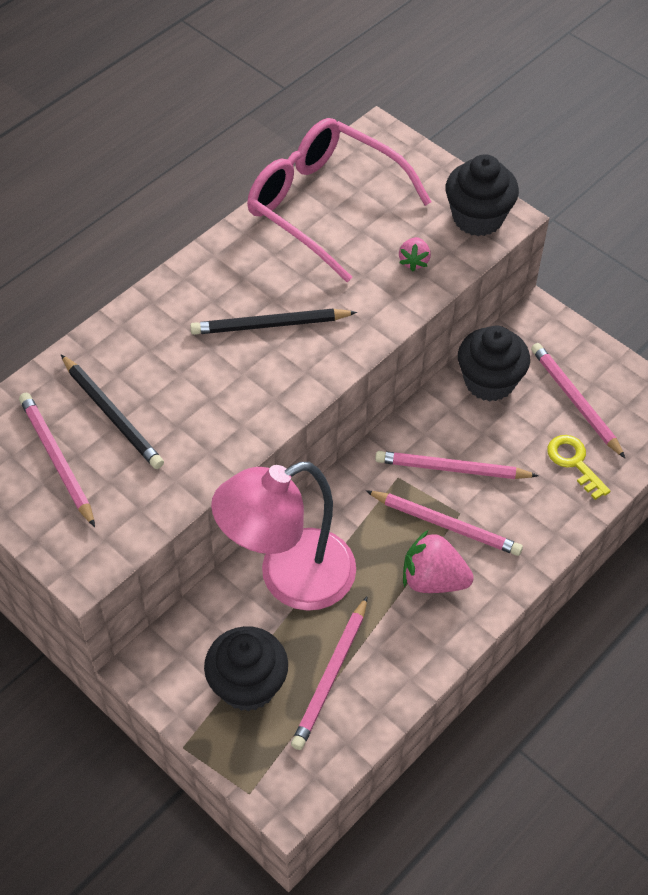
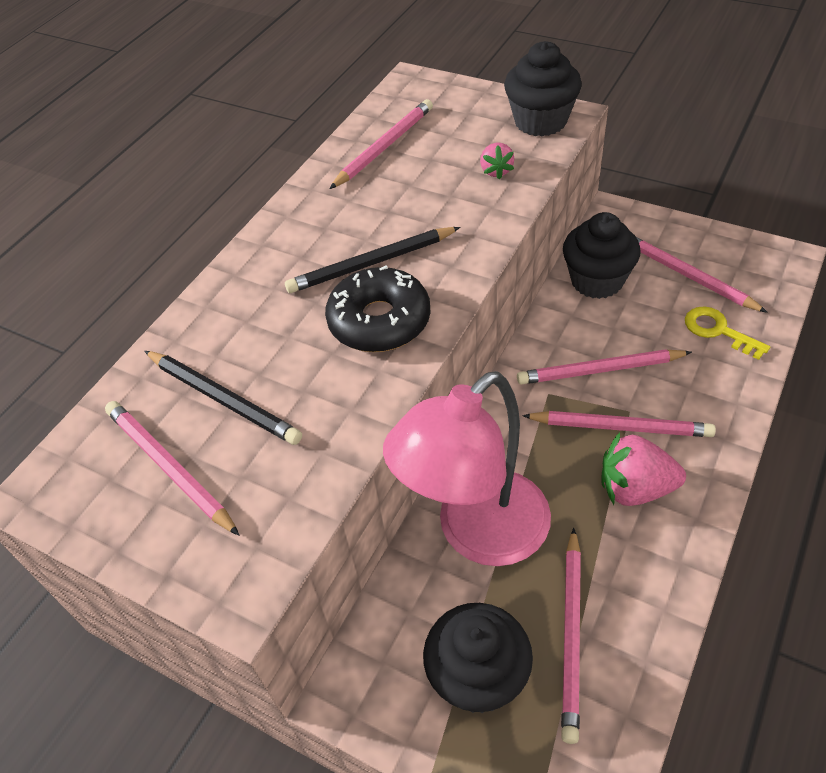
camera: 10 degrees left, 5 degrees down
(257, 381) = (379, 321): none -> black donut
(324, 205) = (384, 147): pink glasses -> pink pencil

